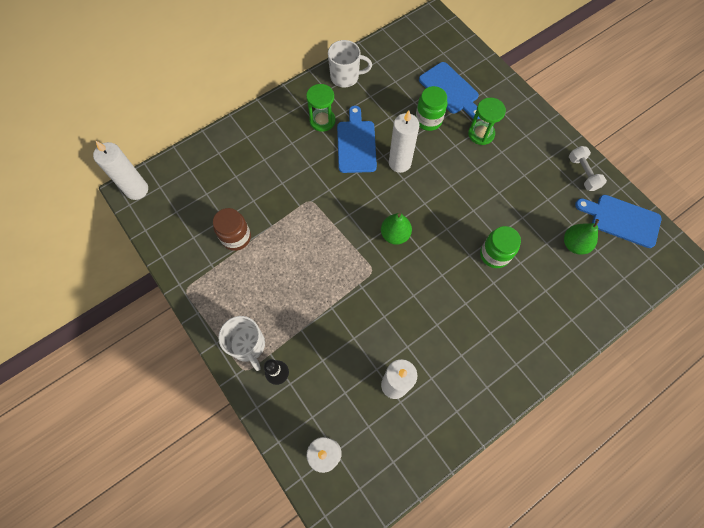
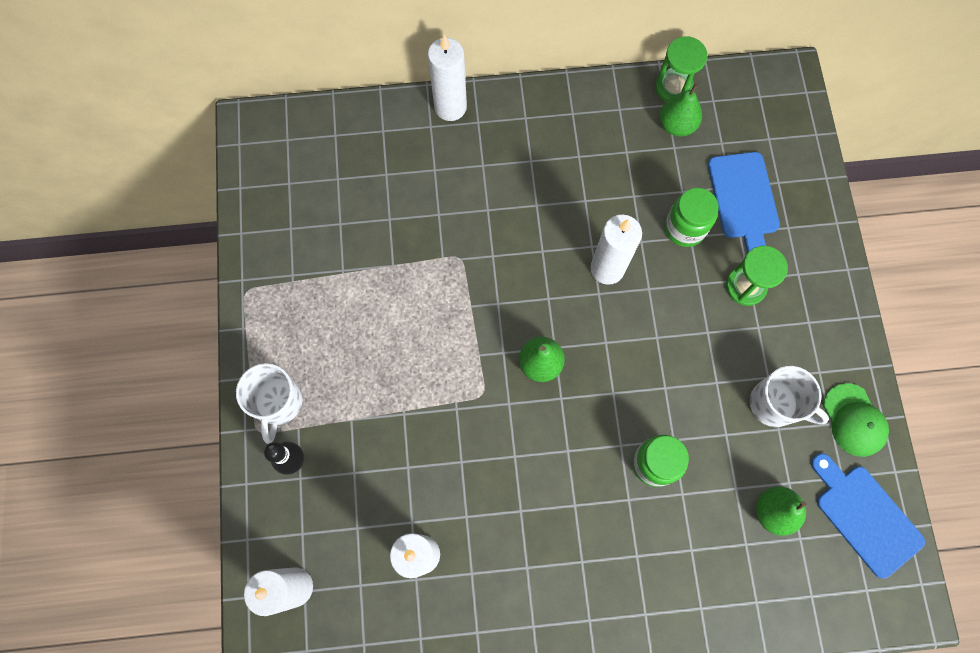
camera: 30 degrees right, 5 degrees up
(137, 190) = (258, 129): white candle -> white candle (450, 107)
(236, 237) = (341, 257): brown jar -> none
(322, 121) = (540, 154): green hourglass -> green hourglass (673, 87)
(345, 77) = (609, 107): white mug -> white mug (775, 404)
(356, 144) = (566, 211): blue cutting board -> none
(389, 69) = (676, 125): none -> green pear
(582, 173) = (854, 420): white dumbbell -> green cap

